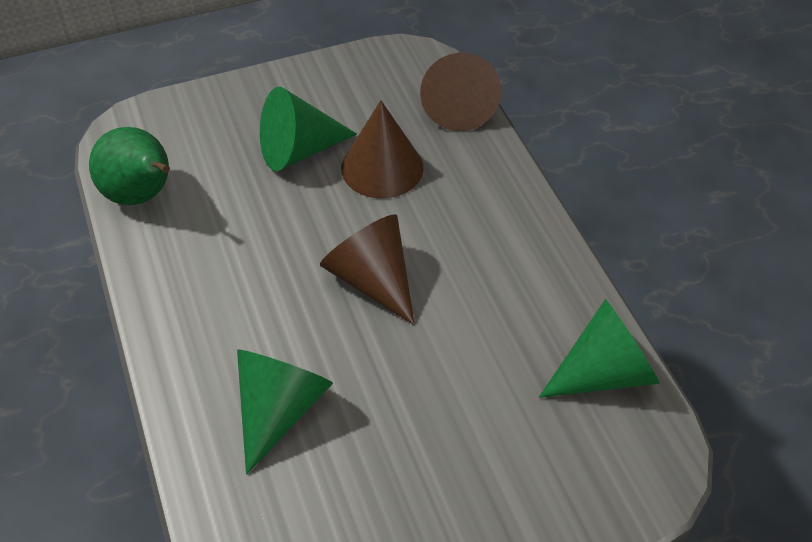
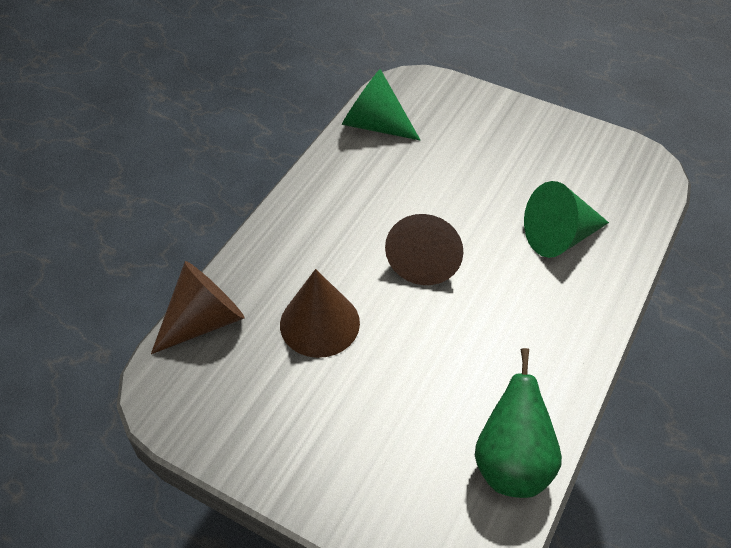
camera: 130 degrees left, 0 degrees up
(299, 150) = (354, 392): green cone -> none

